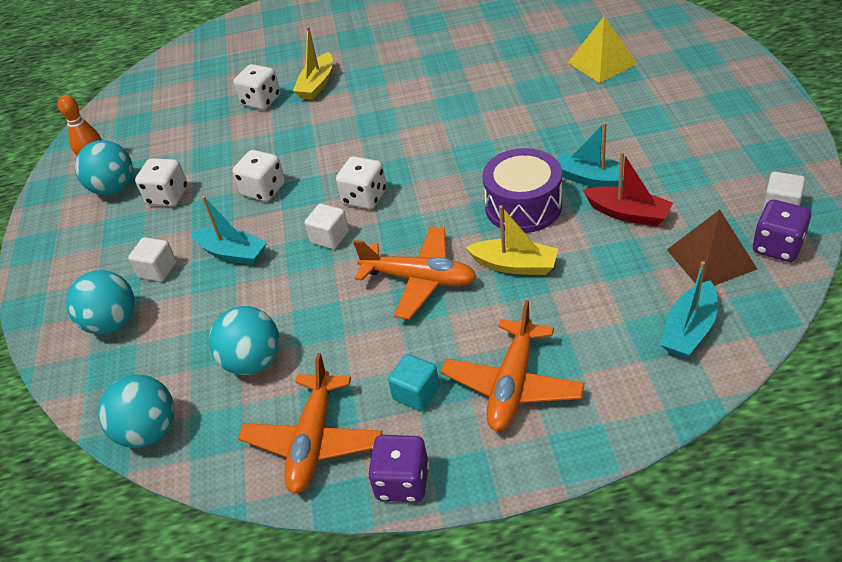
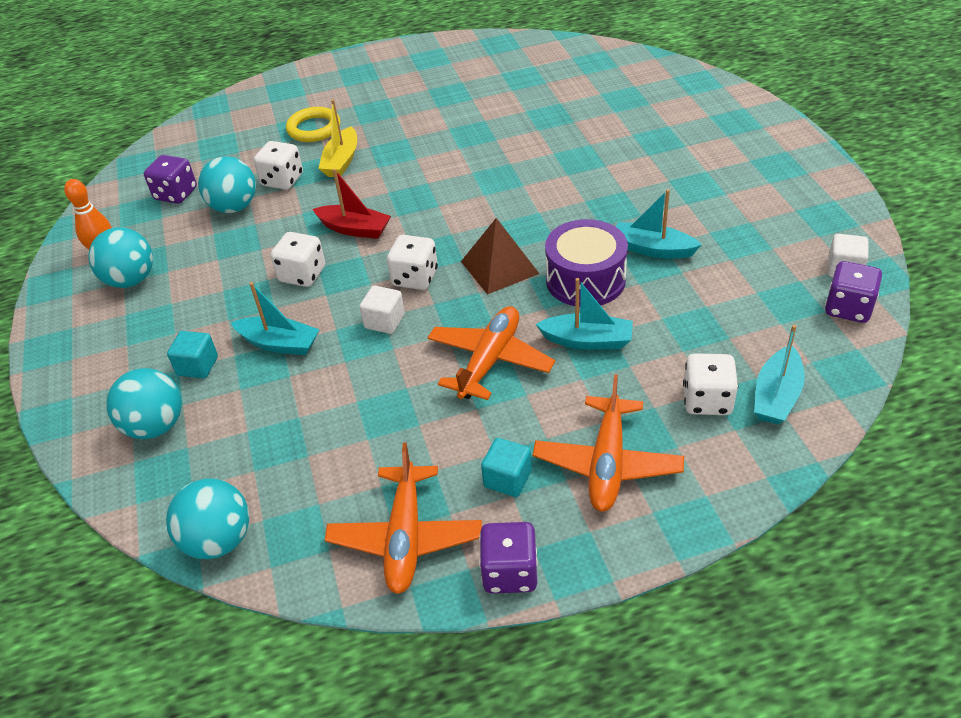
camera: 10 degrees left, 0 degrees up
(157, 270) = (197, 366): white cube -> turquoise cube
(166, 111) = (176, 194): none -> purple dice
(168, 196) = (195, 286): white dice -> white dice (707, 400)
(253, 361) = (323, 457): turquoise ball -> turquoise ball (234, 207)
(297, 53) = (314, 128): none -> yellow ring
(419, 279) = (490, 360): orange plane -> orange plane turned 75 degrees counterclockwise
(514, 265) = (587, 340): yellow boat -> turquoise boat
(602, 63) = (640, 131): yellow pyramid -> none
(628, 214) = (694, 282): red boat -> red boat (354, 229)
(711, 259) = (785, 324): brown pyramid -> brown pyramid (499, 267)

